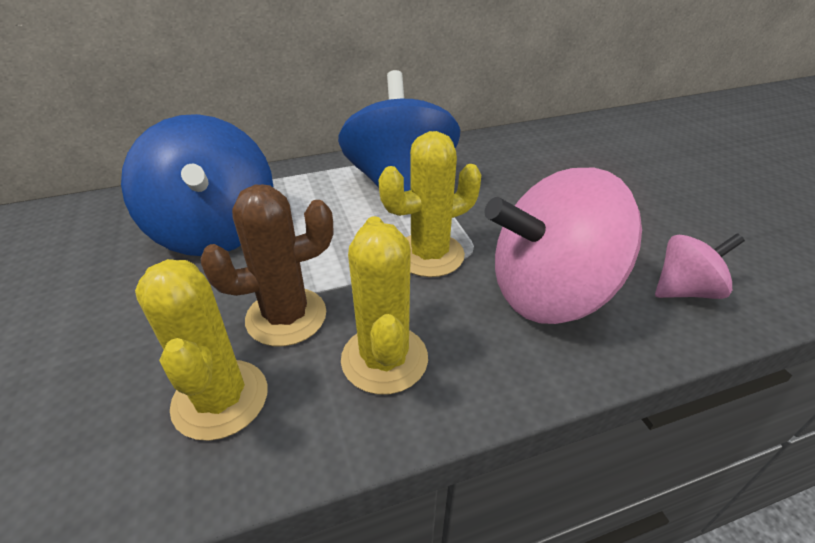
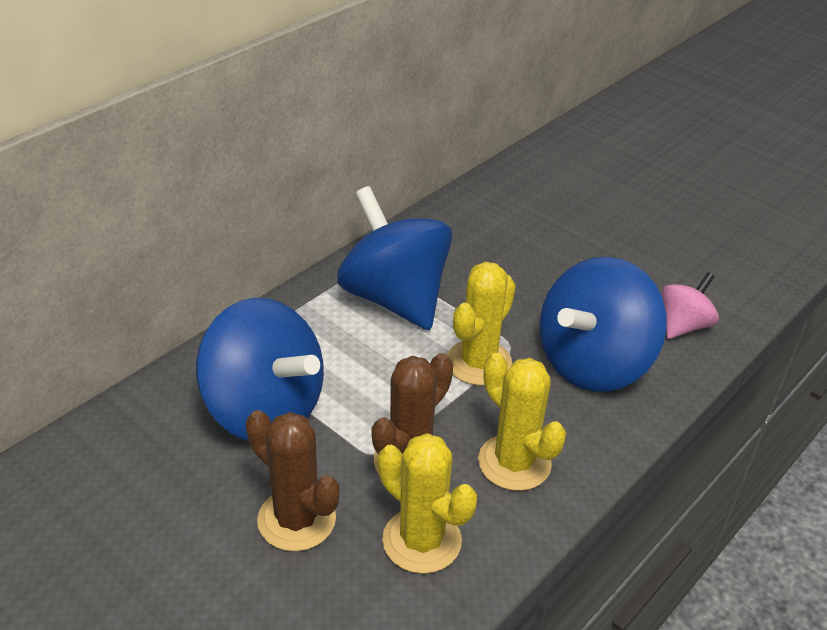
camera: 30 degrees left, 0 degrees up
(140, 328) = (296, 519): none -> brown cactus
(549, 293) = (593, 363): pink spinning top -> blue spinning top

